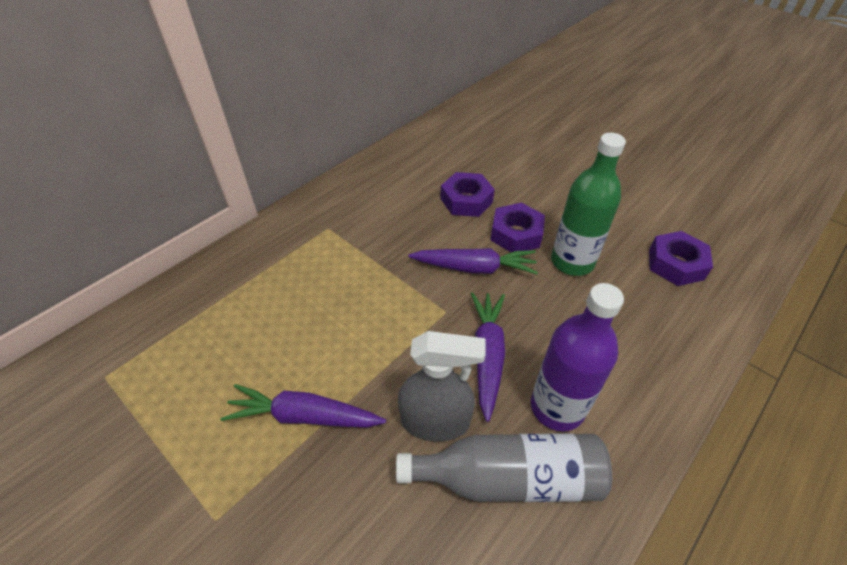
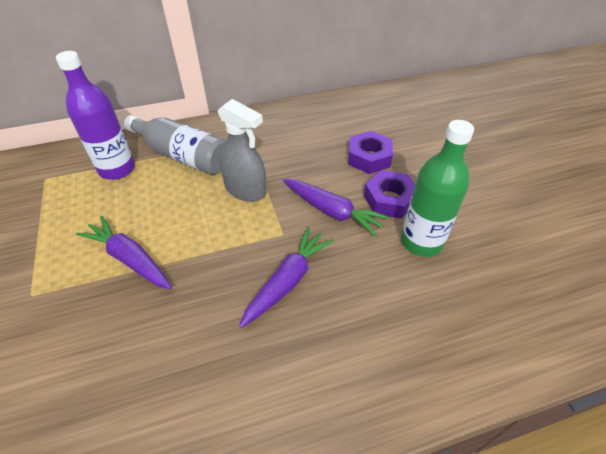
camera: 30 degrees right, 0 degrees up
(435, 421) = (210, 308): grey spray bottle -> grey spray bottle (245, 190)
(509, 478) = (227, 379): grey bottle -> grey bottle (183, 156)
(557, 407) = (309, 348): purple bottle -> purple bottle (117, 169)
(676, 264) = (525, 287): purple nut -> none

